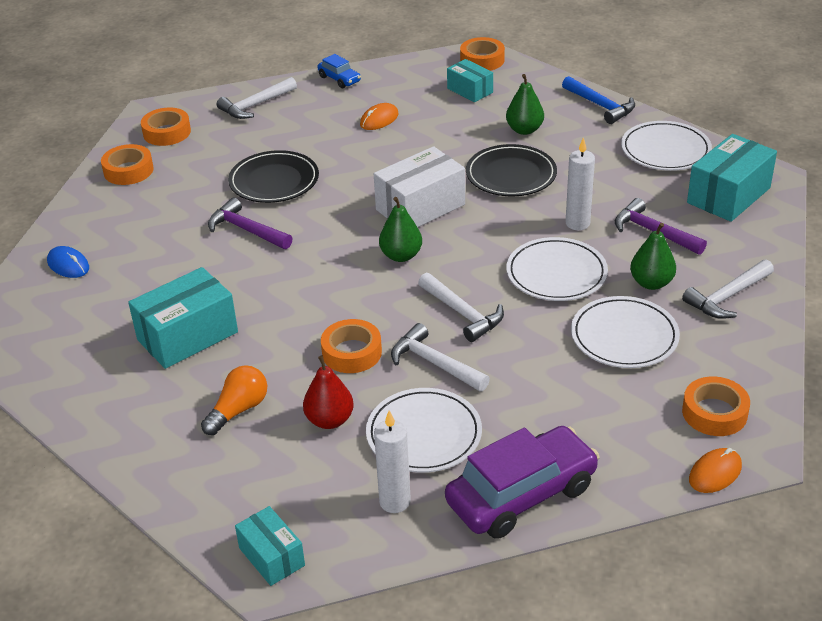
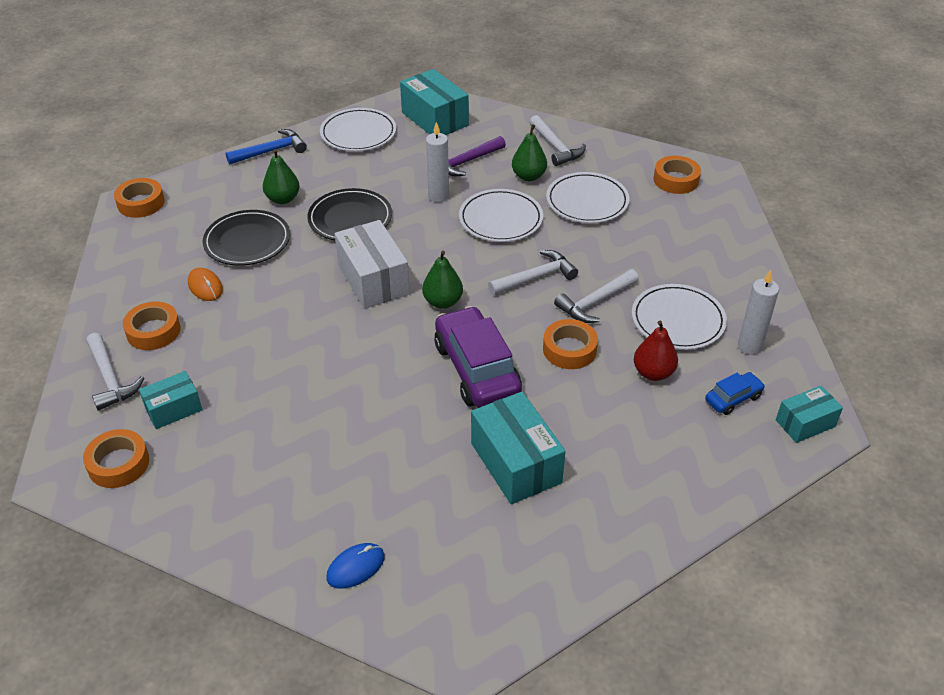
camera: 80 degrees left, 5 degrees up
(128, 170) = (183, 504): orange tape -> orange tape (153, 331)
(238, 410) = (630, 431): orange light bulb -> none
(247, 230) = (355, 405): purple hammer -> none
(274, 181) = (276, 376): black plate -> black plate (247, 241)
(339, 79) = (102, 305): blue car -> blue car (733, 398)
(470, 90) = (192, 219): turquoise box -> turquoise box (174, 409)
(521, 495) = (746, 280): purple car -> purple car (476, 369)
(715, 473) = (732, 192): orange mouse -> none

